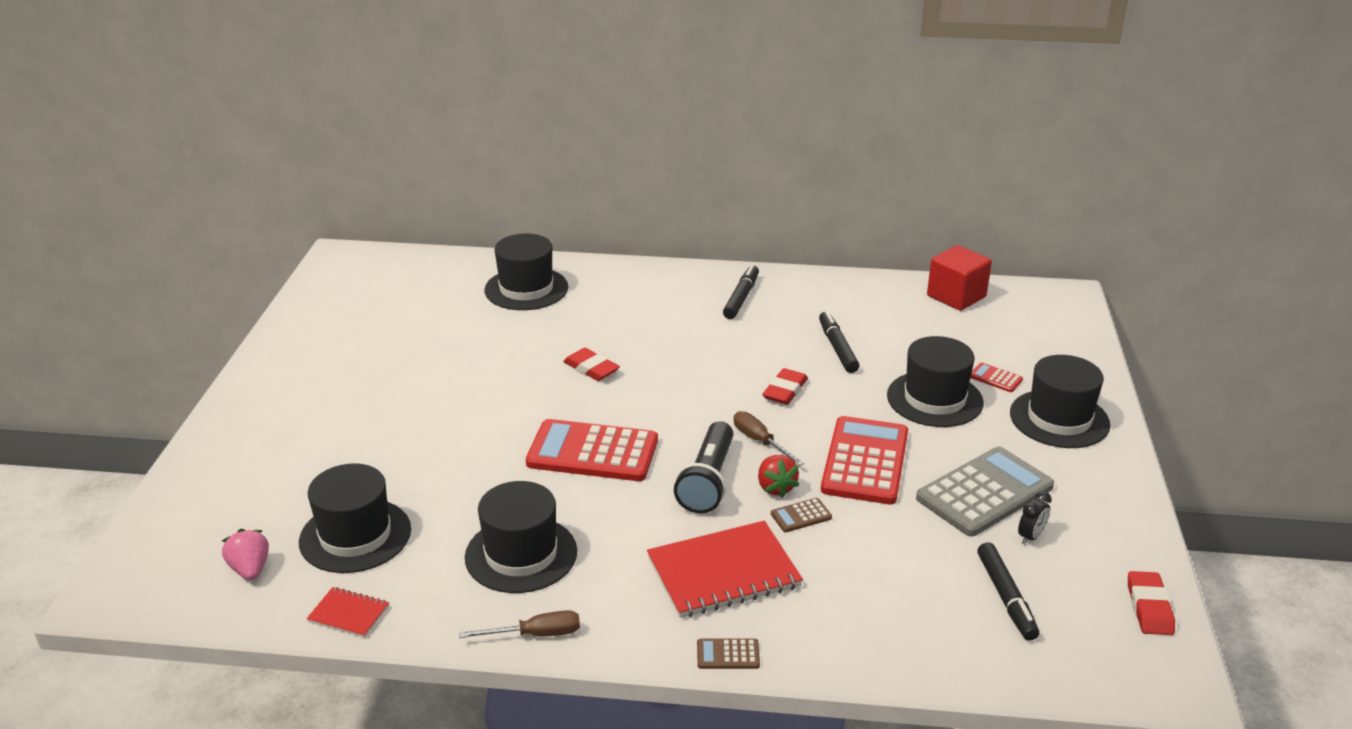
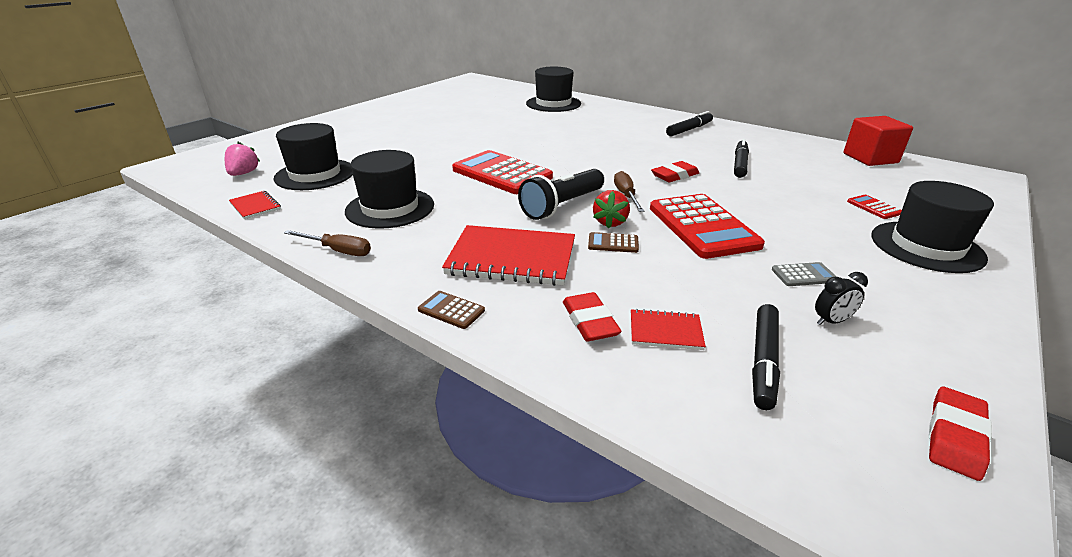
camera: 30 degrees right, 0 degrees up
(591, 368) = (550, 139): red eraser -> red eraser (590, 321)
(865, 461) = (702, 226): red calculator -> red calculator turned 120 degrees clockwise
(919, 599) = (665, 331): none -> red notebook
(934, 399) = (802, 206): black hat -> none
(984, 492) = (803, 275): grey calculator -> grey calculator, size x0.42

